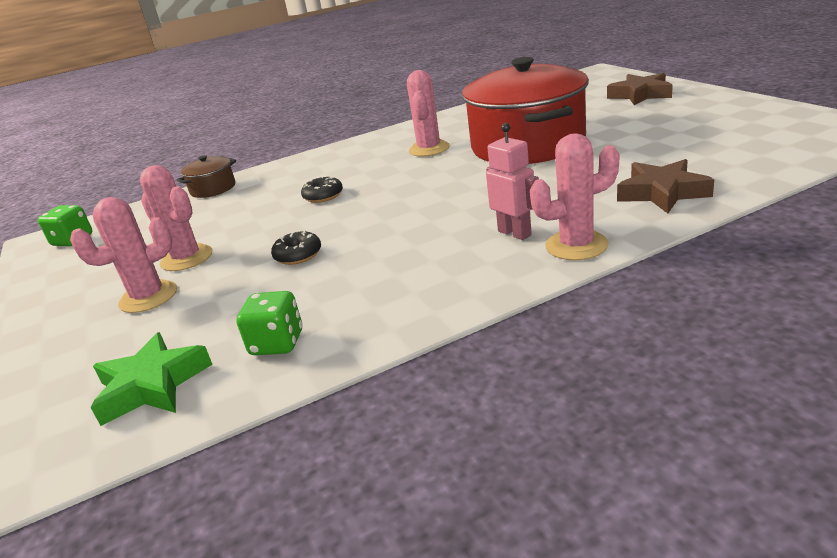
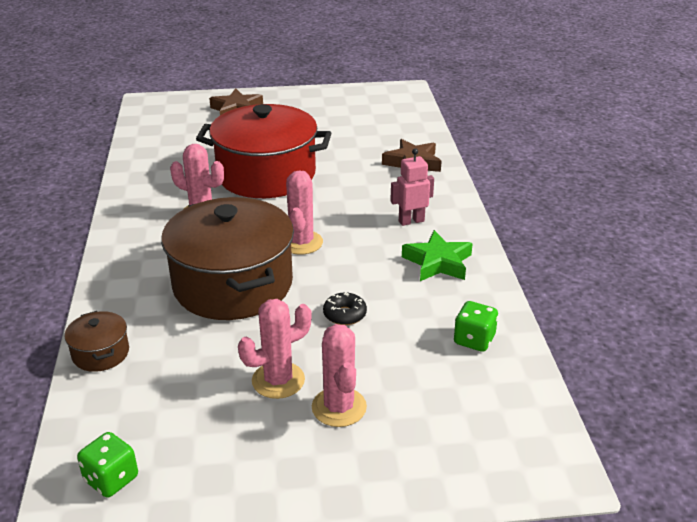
camera: 75 degrees left, 5 degrees up
(152, 385) = (488, 404): green star -> green star (438, 262)
(323, 196) = (233, 285): black donut -> brown pot
(576, 245) = (449, 208): pink cactus -> pink cactus (301, 243)

